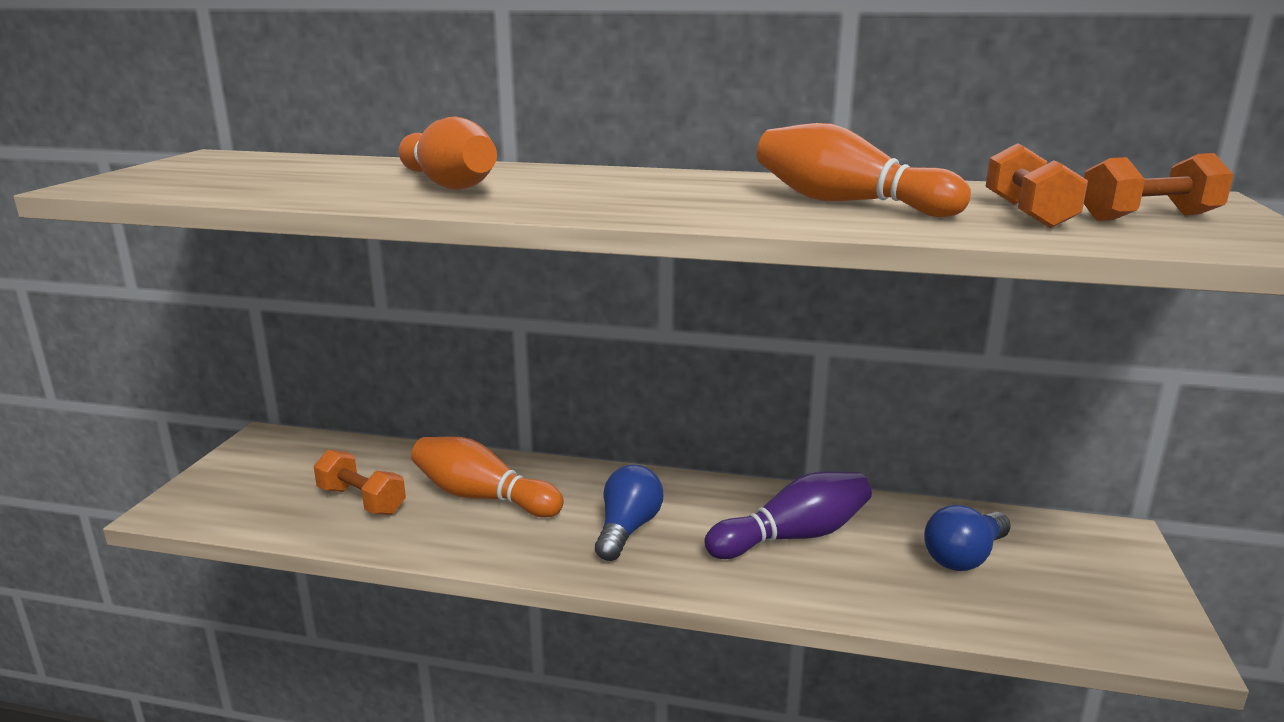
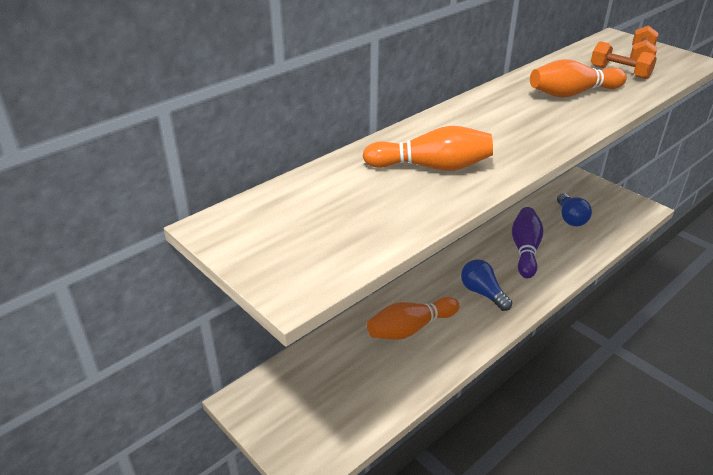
camera: 55 degrees left, 15 degrees up
(361, 501) = (373, 376): orange dumbbell -> none

